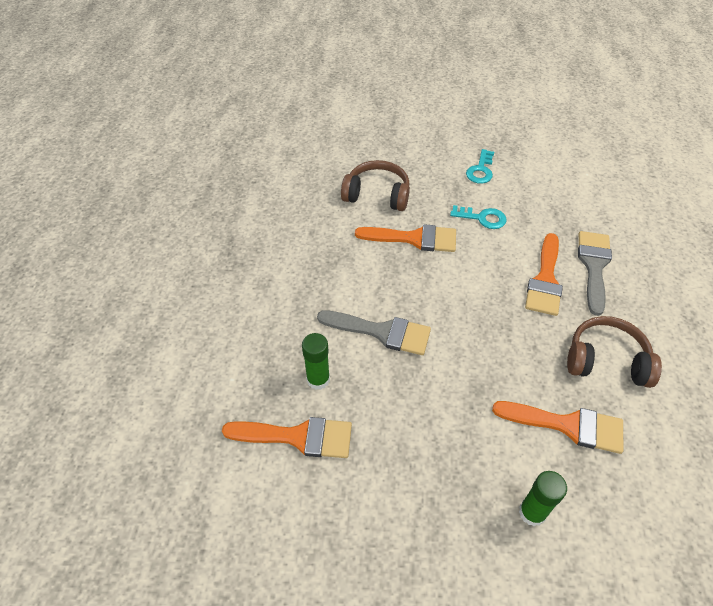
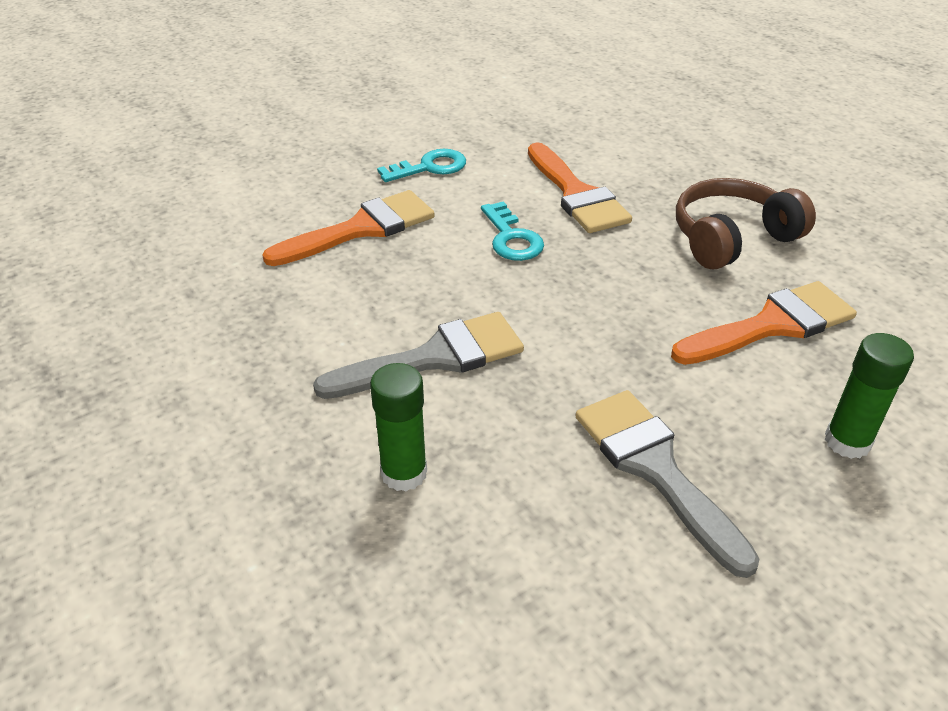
camera: 40 degrees left, 10 degrees down
(298, 437) = (455, 572): orange brush -> none
(377, 195) = (251, 204): brown headphones -> none
(480, 170) = (371, 120): turquoise key -> turquoise key (511, 238)
(594, 266) = (613, 157): grey brush -> grey brush (655, 468)

